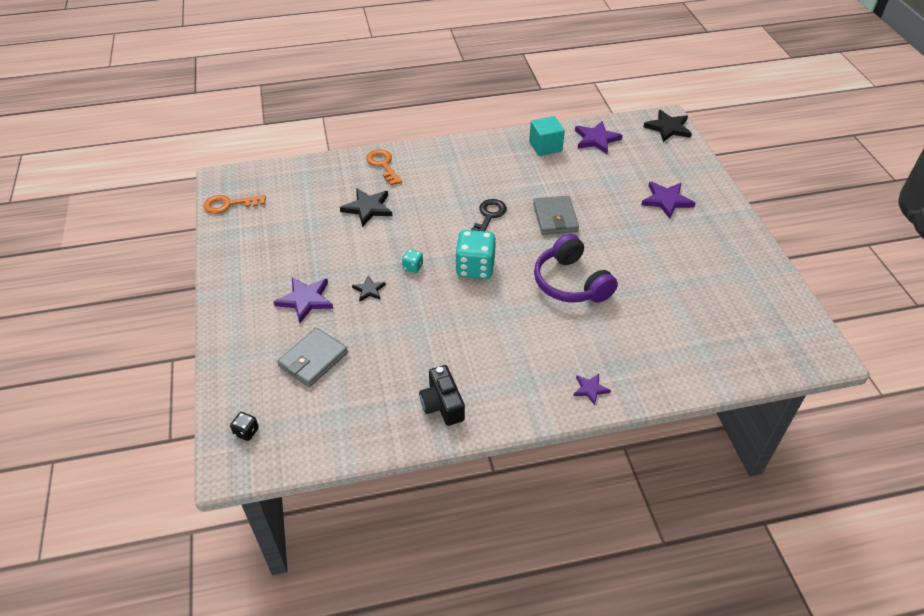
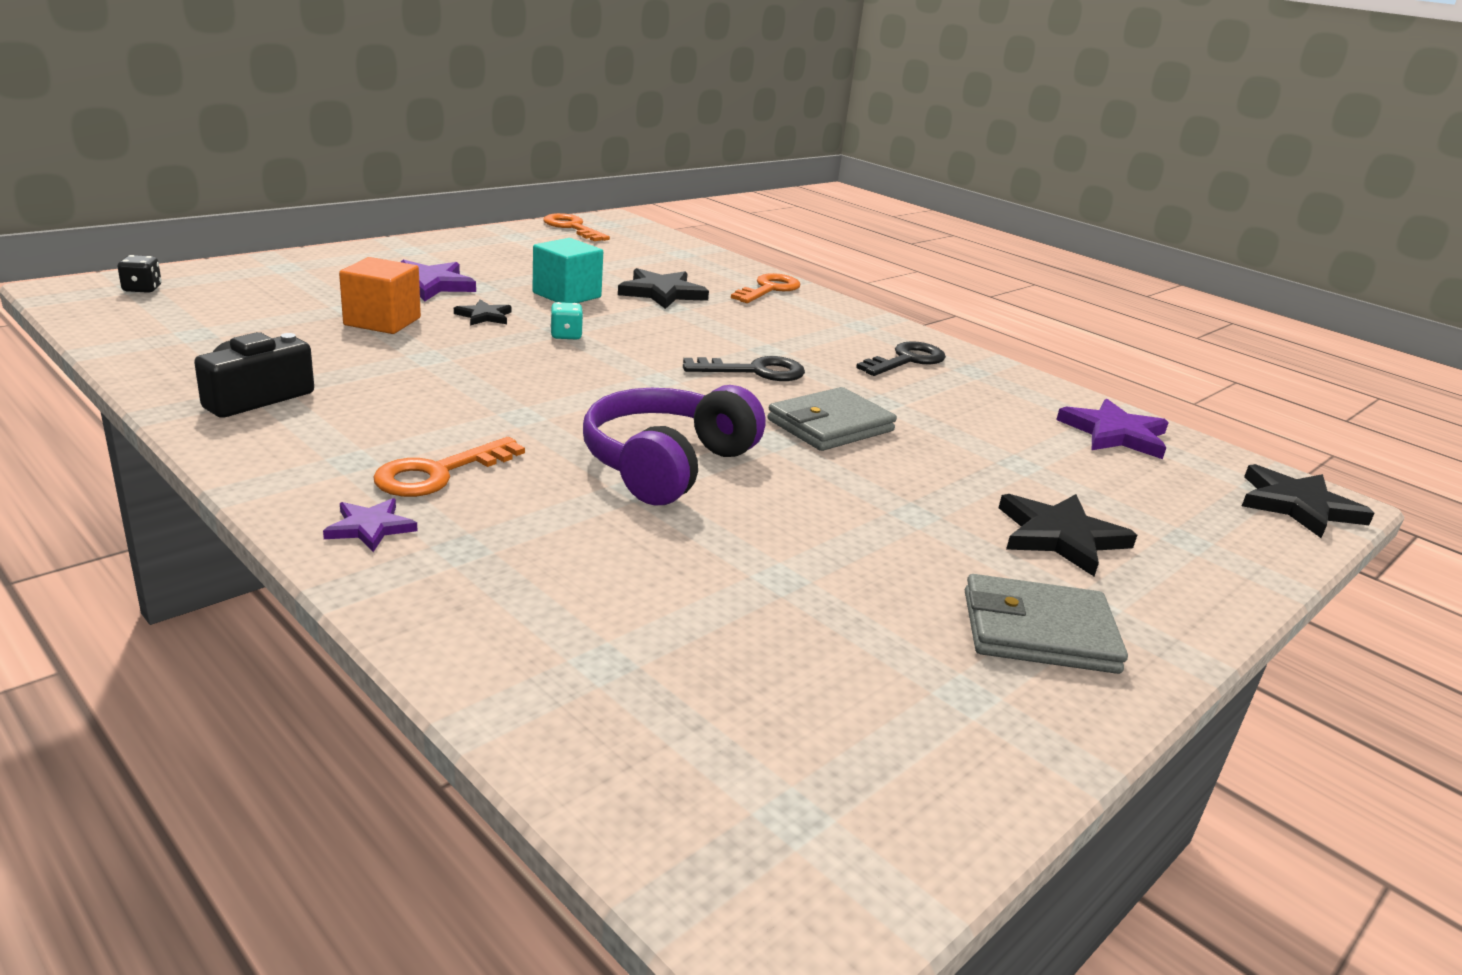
camera: 55 degrees right, 20 degrees down
(313, 359) = (308, 304): grey wallet -> grey wallet (1038, 631)
(357, 333) = (382, 321): none -> orange cube
(475, 268) = (613, 378): turquoise dice -> none
(498, 161) = (906, 360): none -> black key
(545, 146) = (1009, 391): turquoise cube -> turquoise cube (567, 295)
(550, 356) = (438, 473): none -> orange key
(666, 200) = (1060, 537): purple star -> black star

